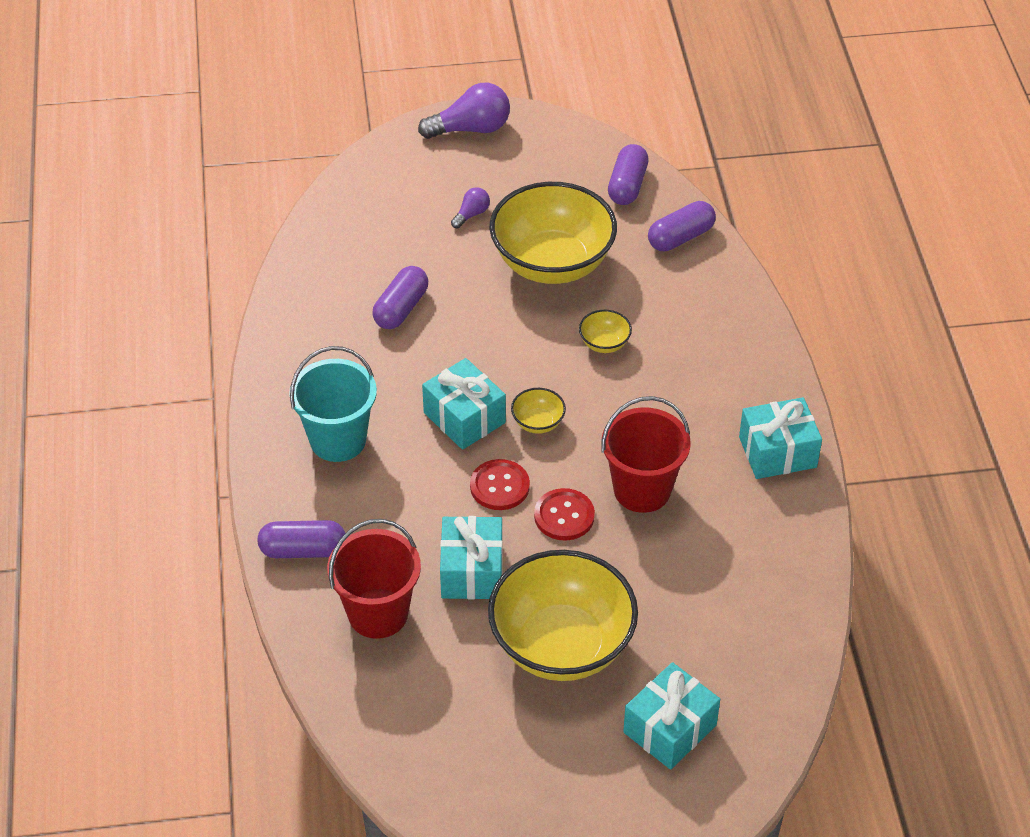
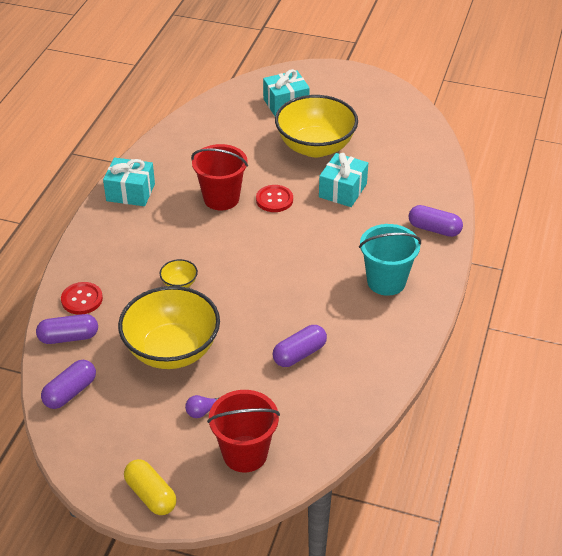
camera: 155 degrees left, 5 degrees down
(378, 613) = (405, 187): red bucket -> red bucket (245, 454)
(464, 418) = (299, 268): turquoise gift -> none
(471, 129) = (150, 495): purple light bulb -> yellow capsule
(499, 486) = (301, 225): red button -> red button (82, 299)
(538, 423) = (255, 251): yellow bowl -> none

